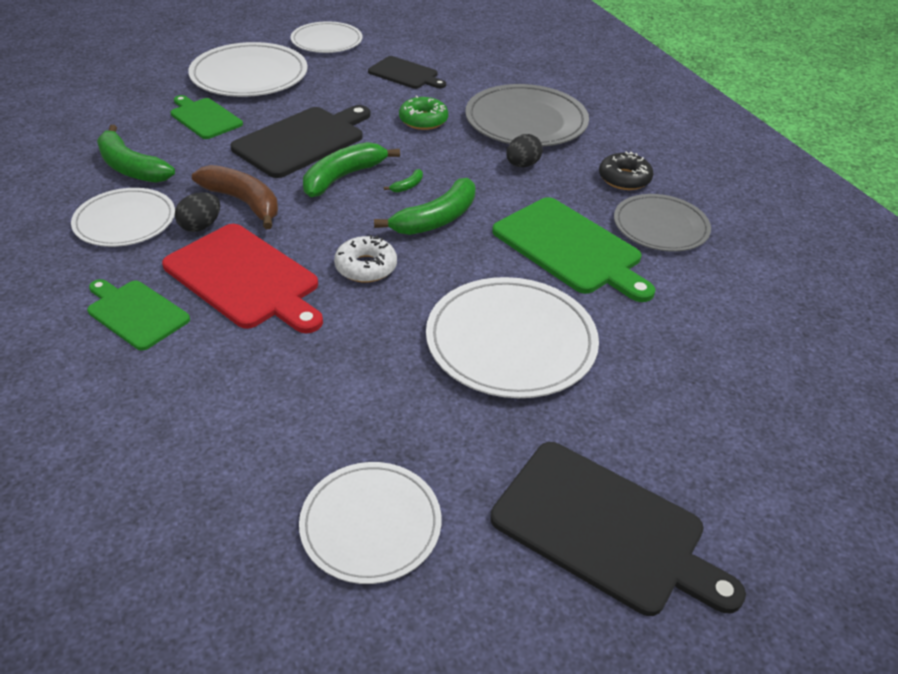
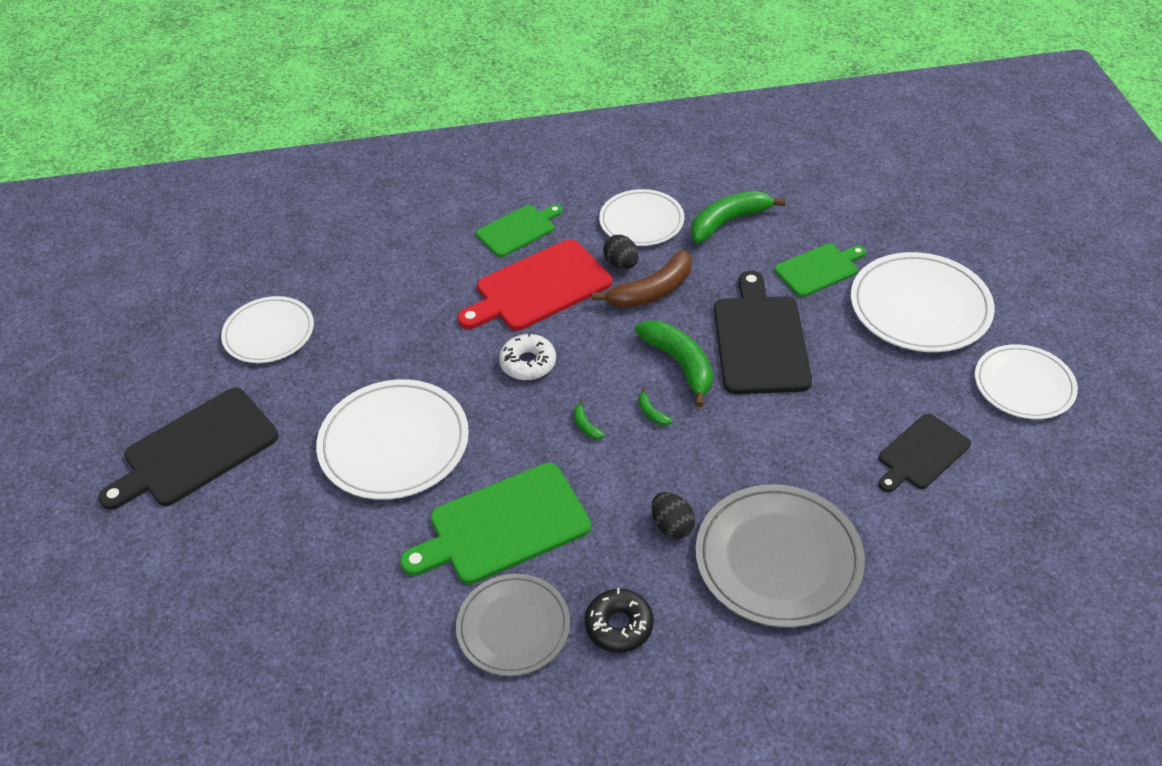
camera: 110 degrees right, 5 degrees up
(302, 140) = (760, 340): black cutting board -> black cutting board turned 150 degrees counterclockwise
(423, 120) = (792, 450): green donut -> none
(436, 219) = (586, 425): green banana -> green banana, size x0.42

